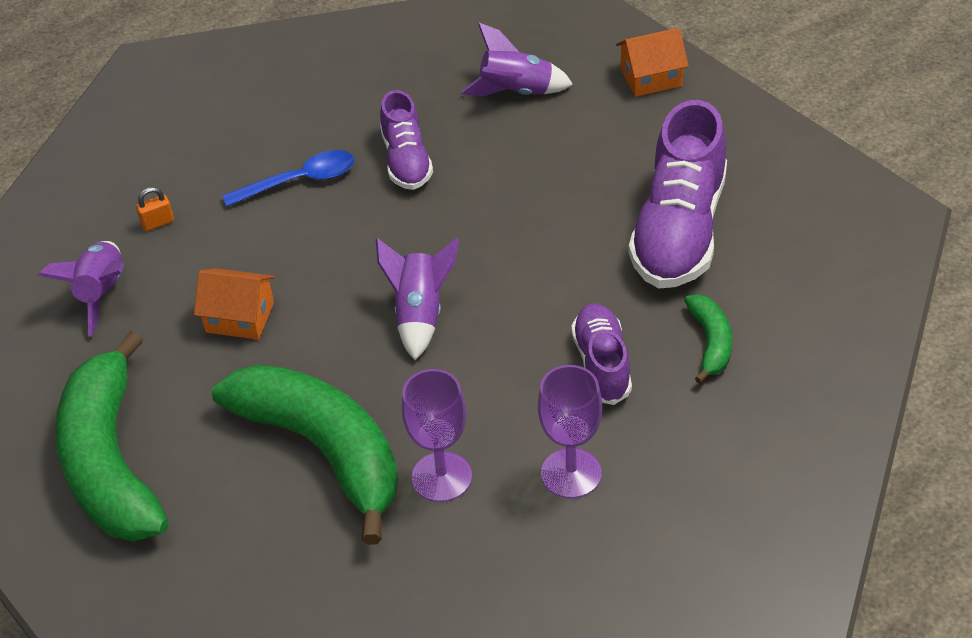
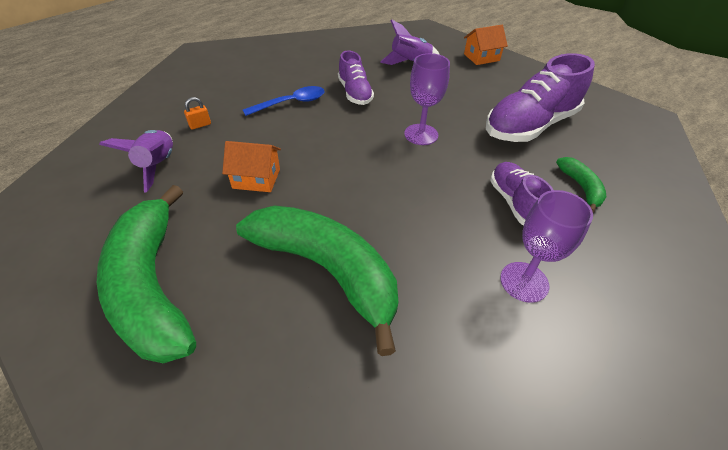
camera: 10 degrees left, 0 degrees up
(420, 314) = (381, 174): purple rocket -> none
(441, 477) = (425, 288): purple goblet -> purple goblet (421, 134)
(679, 230) = (530, 126): purple shoe -> purple shoe turned 45 degrees clockwise

